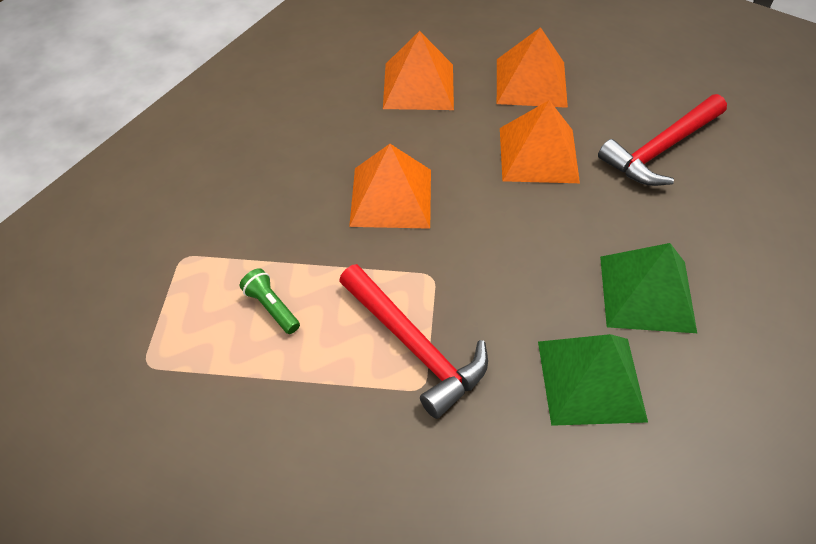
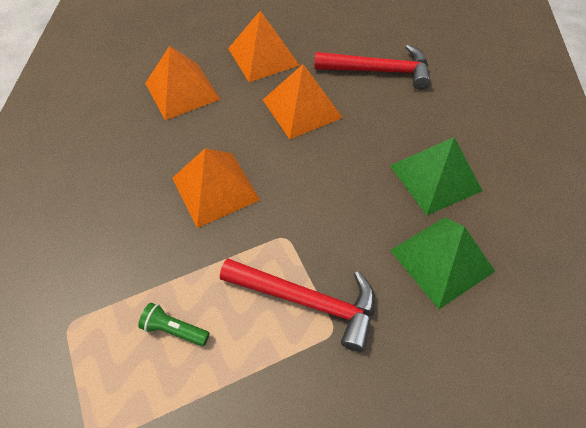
camera: 30 degrees left, 5 degrees up
(661, 149) = (379, 71): red hammer -> red hammer turned 105 degrees counterclockwise

